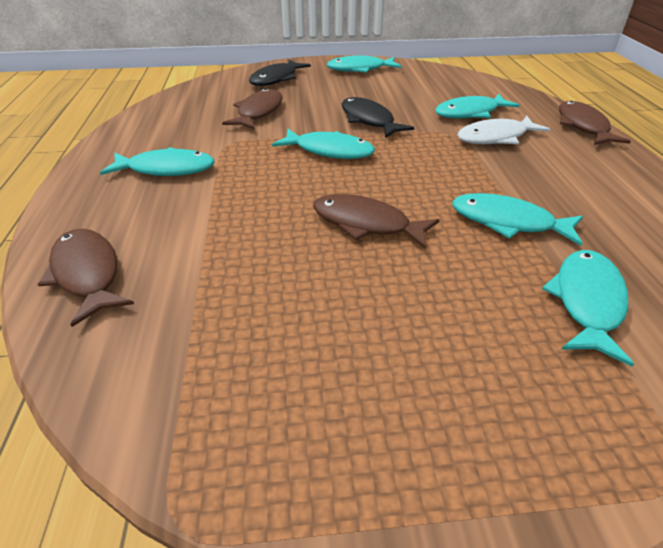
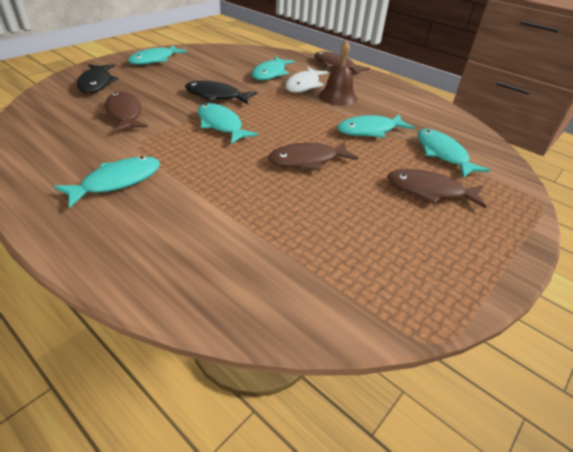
camera: 45 degrees left, 0 degrees up
(87, 274) = (182, 276): brown fish -> brown fish (429, 191)
(329, 151) = (221, 125): turquoise fish -> turquoise fish turned 105 degrees counterclockwise
(524, 165) = (338, 97): none -> brown bell

